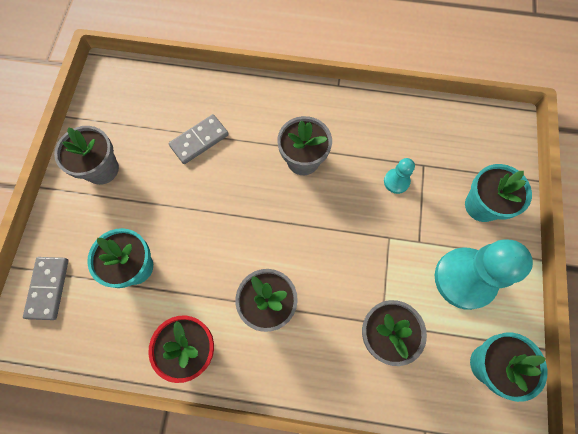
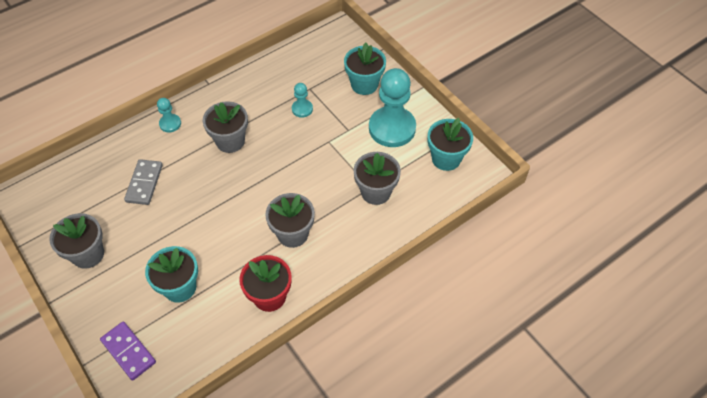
camera: 45 degrees left, 15 degrees down
(48, 288) = (128, 351): grey domino -> purple domino
(270, 99) = (170, 124): none -> turquoise pawn

